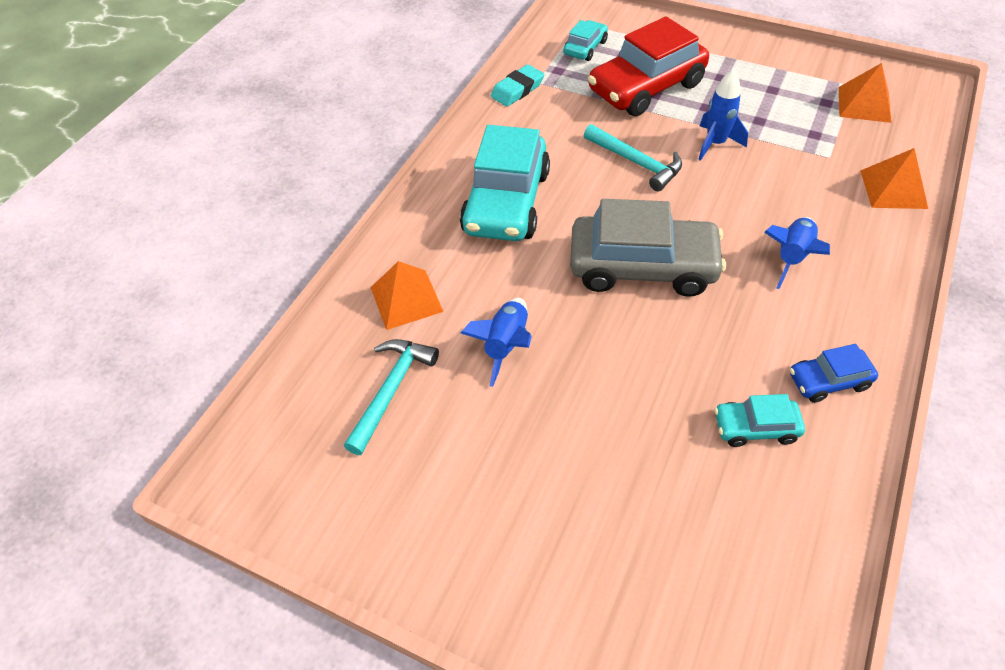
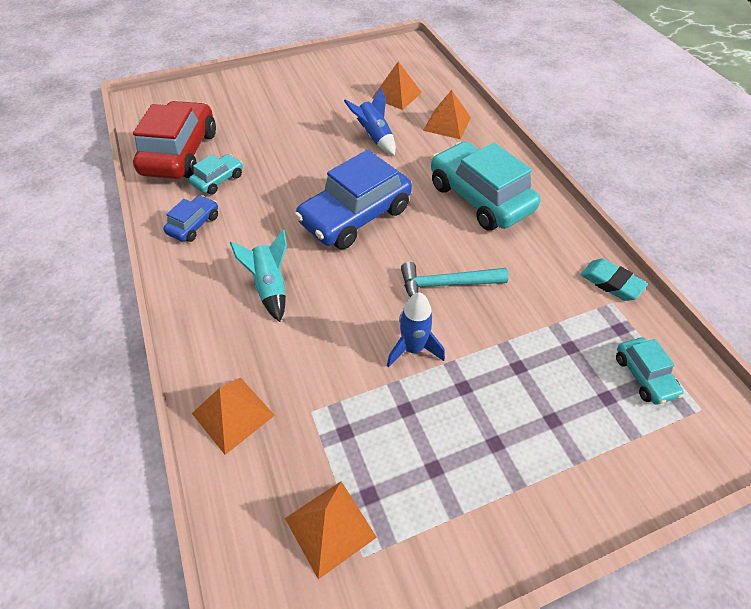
camera: 130 degrees right, 0 degrees up
(391, 390) = (396, 95): turquoise hammer -> orange pyramid
(517, 89) = (611, 283): turquoise eraser -> turquoise eraser turned 45 degrees counterclockwise
(642, 266) = (355, 216): grey car -> blue car
(646, 87) = (534, 369): red car -> red car (180, 153)
(791, 257) = (270, 287): blue rocket -> turquoise rocket

